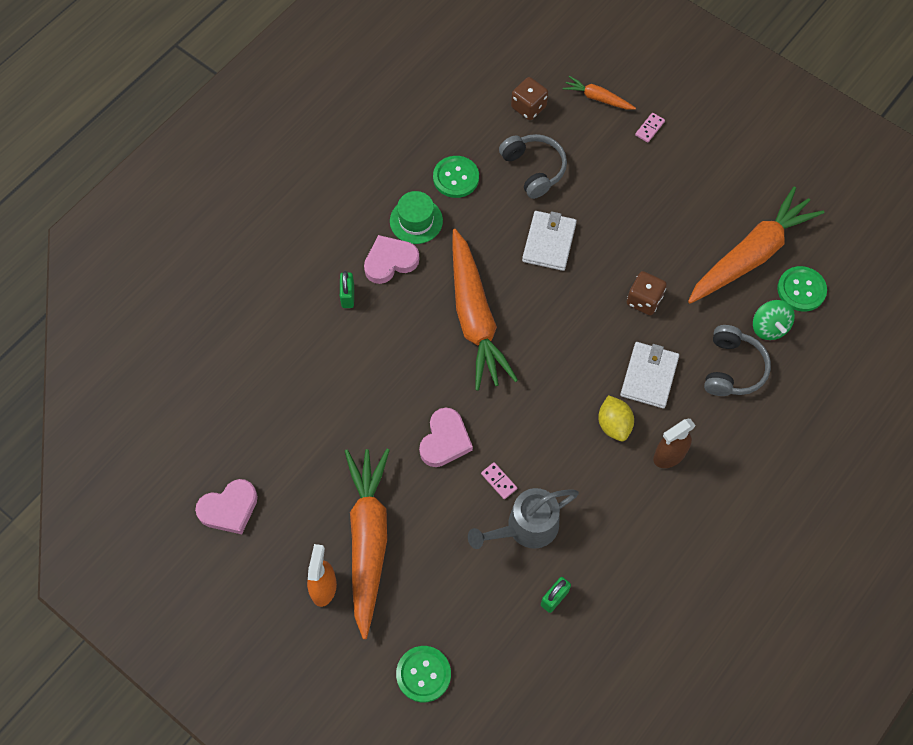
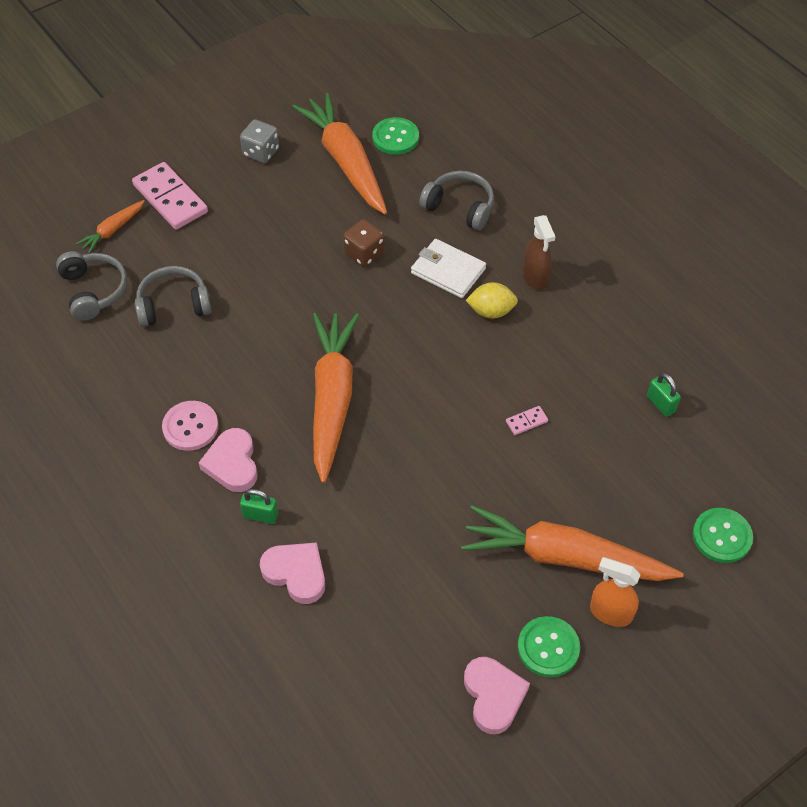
camera: 75 degrees left, 10 degrees down
(416, 221) = (190, 427): green hat -> pink button
(445, 440) = (468, 459): pink heart -> pink heart (296, 573)
(456, 178) = (152, 377): green button -> green button (548, 647)
(475, 317) = (332, 399): orange carrot -> orange carrot turned 90 degrees counterclockwise
(525, 528) = (582, 411): grey watering can -> none
(528, 107) = (94, 291): brown dice -> grey headphones
(549, 242) = (268, 313): white wallet -> none
(649, 128) = (170, 199): pink domino -> pink domino, size x2.34
(734, 181) = (261, 152): none -> grey dice
(769, 327) = (426, 170): green spinning top -> none

